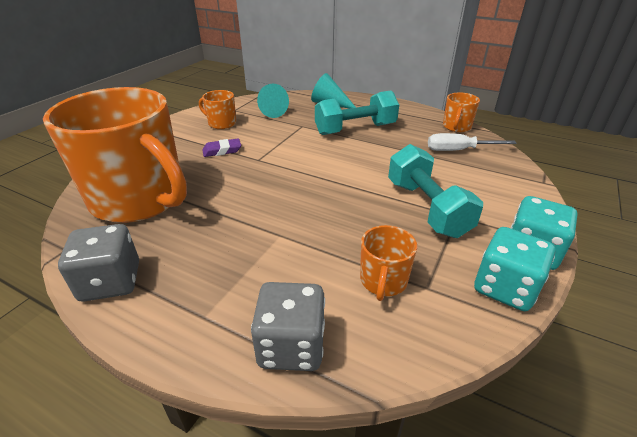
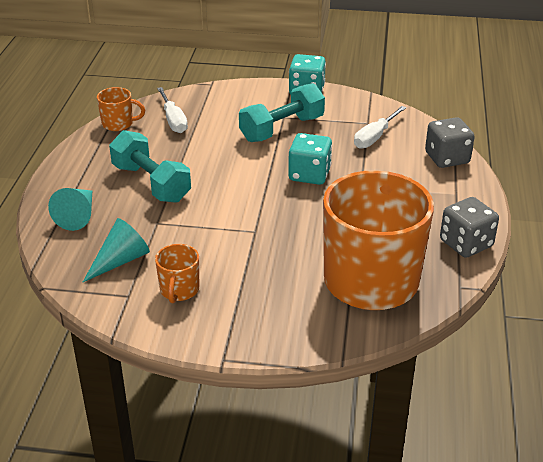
camera: 110 degrees left, 0 degrees up
(222, 151) = (250, 262): purple eraser -> none
(383, 281) = (375, 137): orange mug -> white screwdriver
(505, 288) = (348, 99): turquoise dice -> turquoise dice (309, 175)

